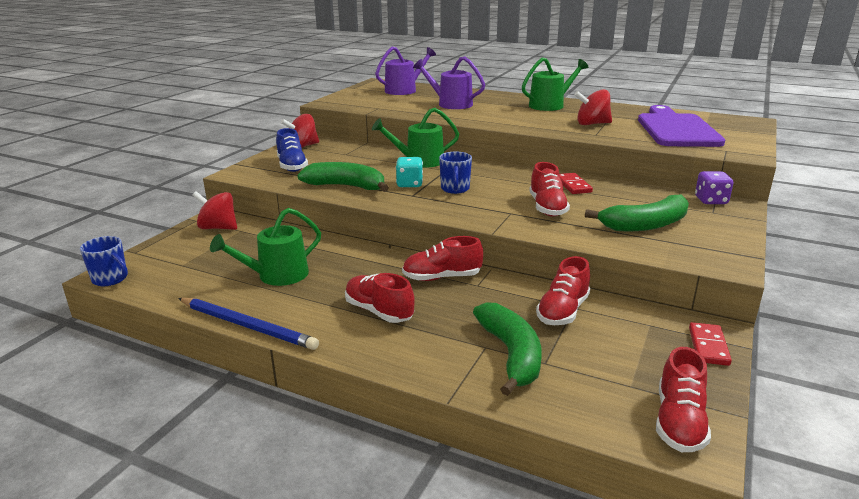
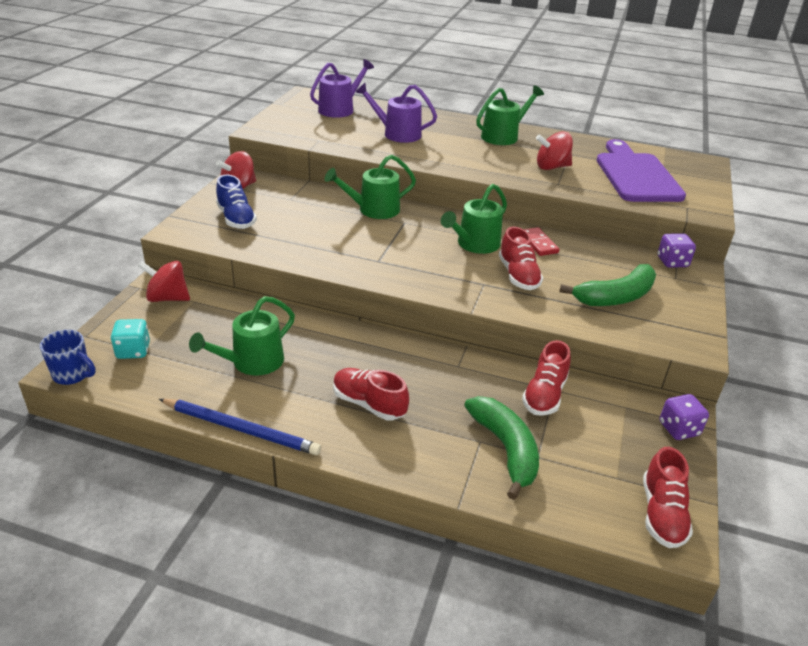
camera: 10 degrees left, 10 degrees up
(346, 186) = (305, 249): green banana -> none
(409, 184) = (371, 245): turquoise dice -> turquoise dice (133, 351)
(442, 277) = (421, 358): red shoe -> none
(455, 189) = (420, 251): blue mug -> none
(509, 185) = (475, 244): none -> green watering can
(708, 346) = (679, 429): red domino -> purple dice

